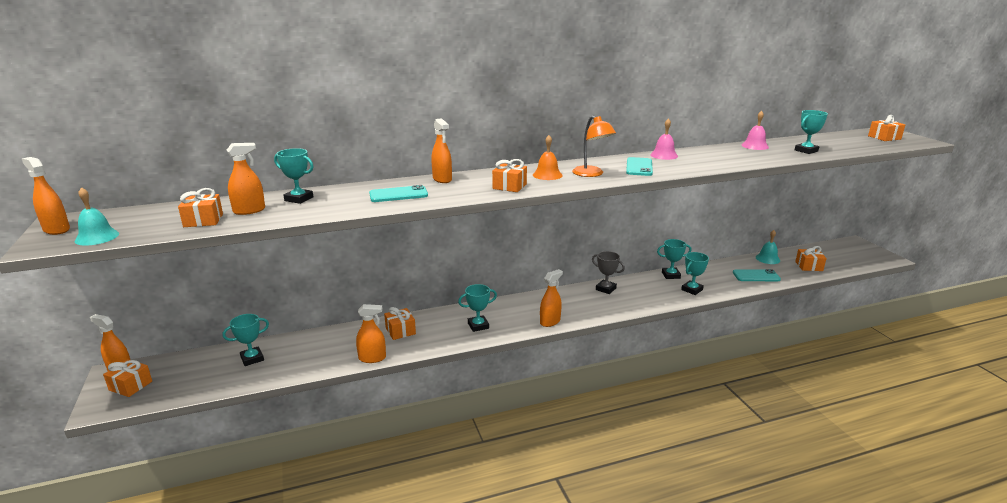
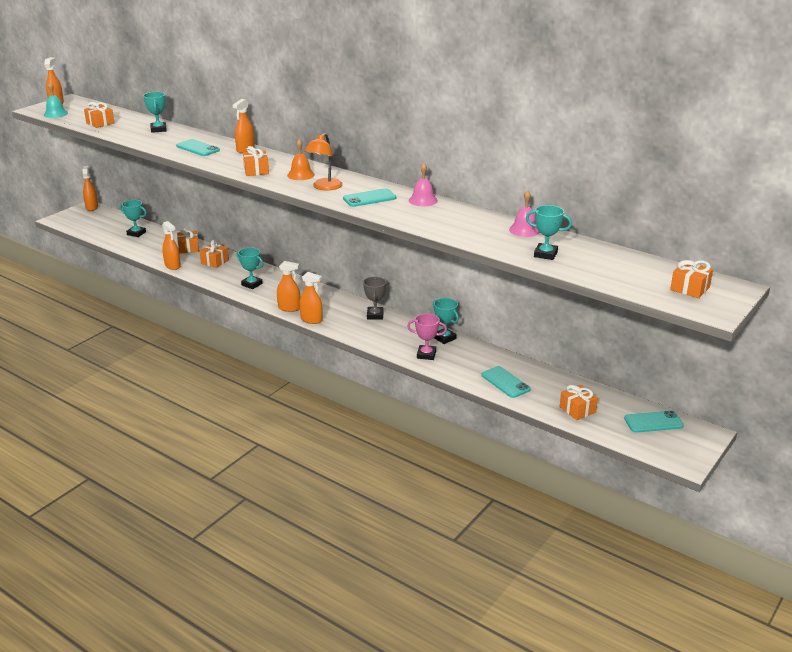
camera: 55 degrees right, 5 degrees up
(130, 386) = (81, 217): orange gift -> orange gift (188, 248)
(249, 210) = (126, 126): orange spray bottle -> orange spray bottle (311, 320)
(692, 290) = (426, 355): turquoise trophy -> pink trophy
(767, 259) = (562, 382): turquoise bell -> none
(836, 251) = (653, 422): none -> turquoise phone

